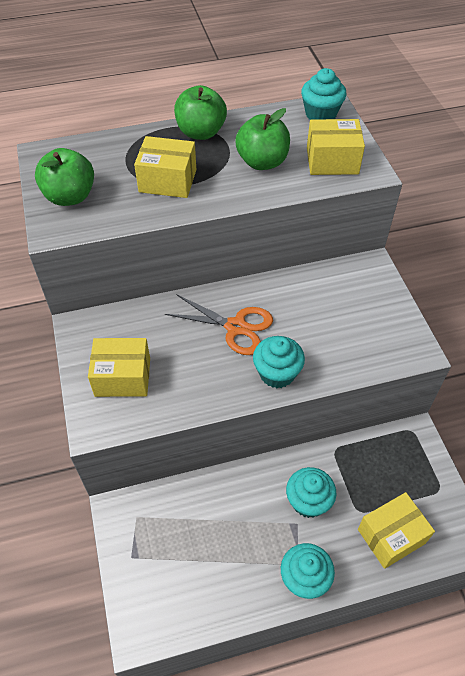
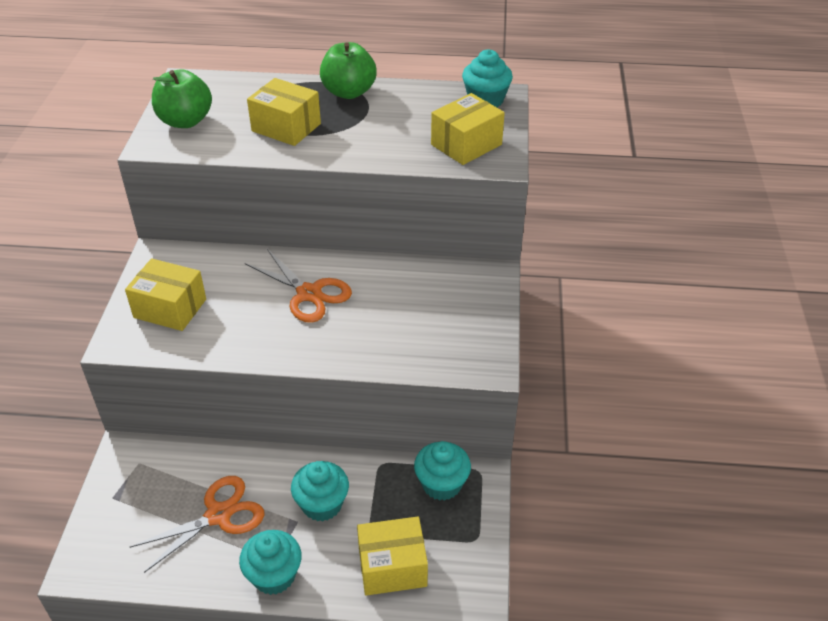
camera: 20 degrees right, 10 degrees down
(231, 541) = (219, 515): none -> orange scissors
(262, 162) = (392, 131): green apple -> none
(277, 373) = (324, 346): turquoise cupcake -> turquoise cupcake (441, 484)
(332, 161) = (466, 144): yellow box -> yellow box turned 60 degrees counterclockwise

